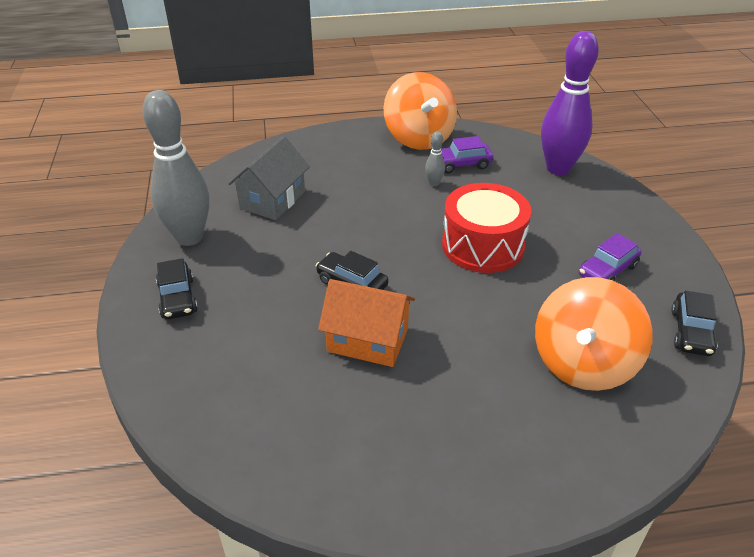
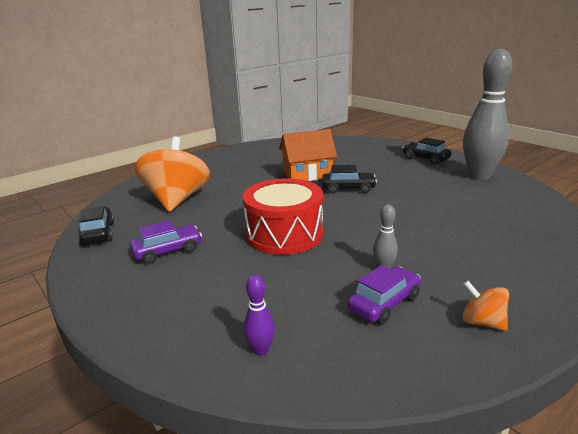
camera: 150 degrees right, 15 degrees down
(272, 200) = (482, 208): grey house -> none
(419, 138) = (482, 322): orange spinning top -> orange spinning top, size x0.44
(558, 168) = (261, 350): purple bowling pin -> purple bowling pin, size x0.41
(607, 270) = (168, 251): purple car -> purple car turned 45 degrees clockwise

